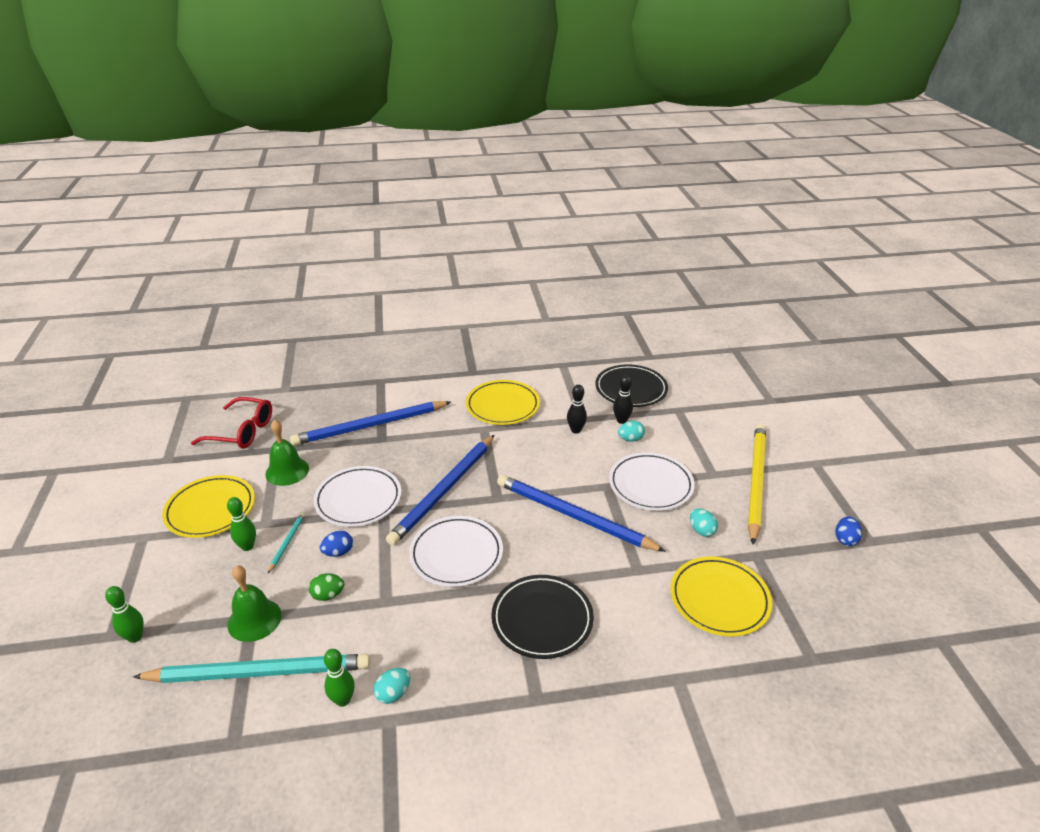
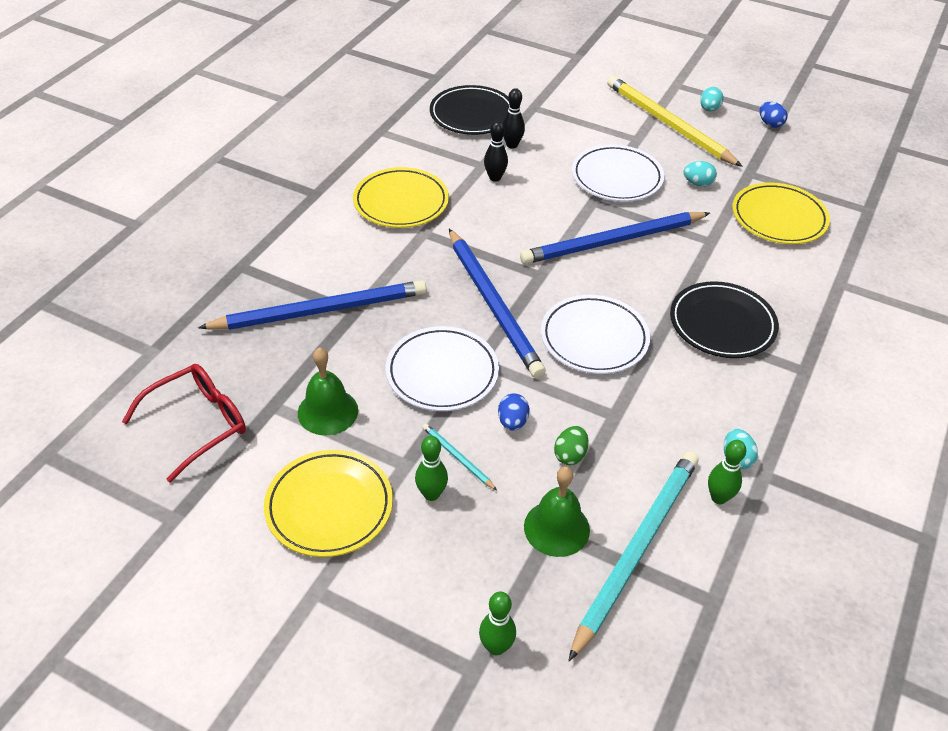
camera: 55 degrees left, 10 degrees up
(370, 426) = (320, 310): blue pencil -> blue pencil turned 120 degrees counterclockwise
(630, 439) = (544, 155): turquoise egg -> turquoise egg (709, 109)

